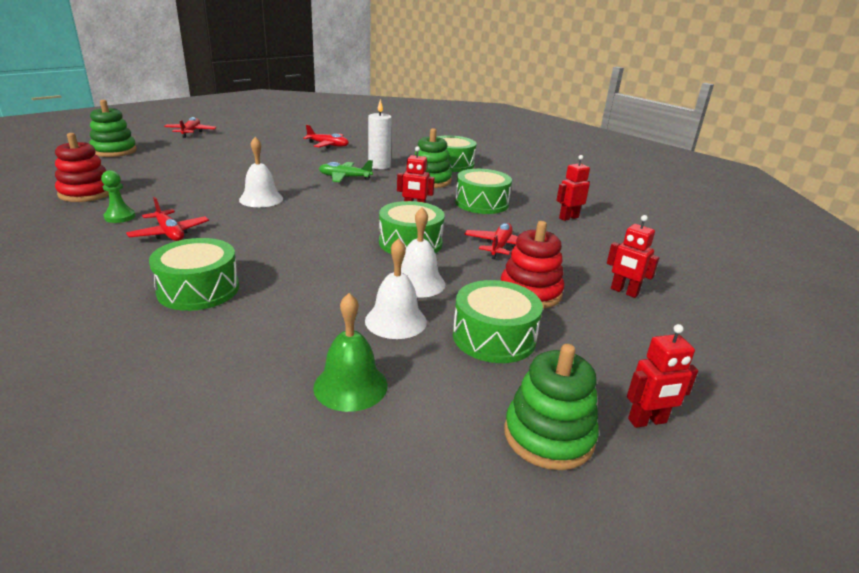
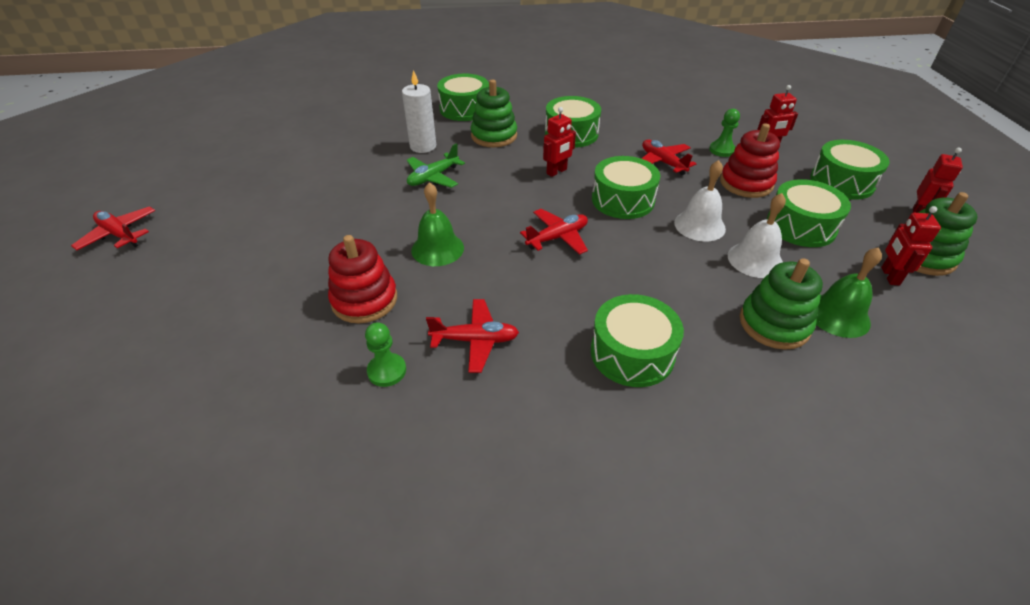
camera: 50 degrees left, 15 degrees up
(86, 193) = (265, 387): red stacking toy -> red stacking toy (364, 300)
(114, 151) = (106, 325): green stacking toy -> green stacking toy (774, 324)
(261, 199) = (437, 249): white bell -> green bell
(328, 145) = (320, 153): red plane -> red plane (557, 237)
(568, 218) = (635, 111): red robot -> red robot (889, 276)
(573, 269) = (722, 150): none -> green pawn
(632, 350) = (842, 182): none -> green drum

